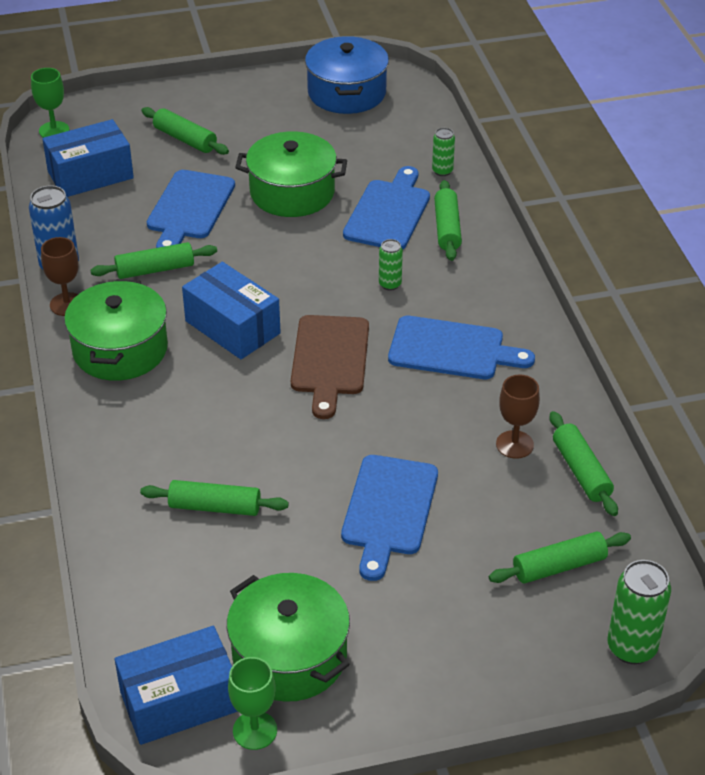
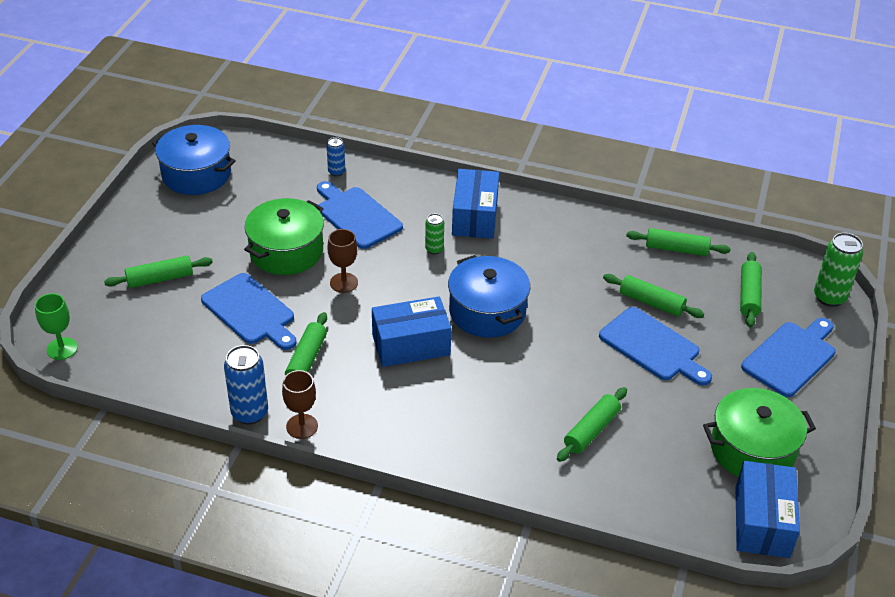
camera: 60 degrees left, 0 degrees up
(90, 175) = (148, 350): blue box -> blue box (474, 216)
(120, 349) = (383, 416): green pot -> none
(255, 730) = (807, 493): green goblet -> none
(329, 360) = (487, 311): brown cutting board -> blue pot
(442, 171) = (336, 172): green can -> blue can
(447, 228) = (400, 198): green rolling pin -> green rolling pin (651, 302)
(452, 349) = (524, 251): blue cutting board -> blue cutting board (791, 357)
(514, 444) = (633, 265): brown goblet -> brown goblet (344, 283)

